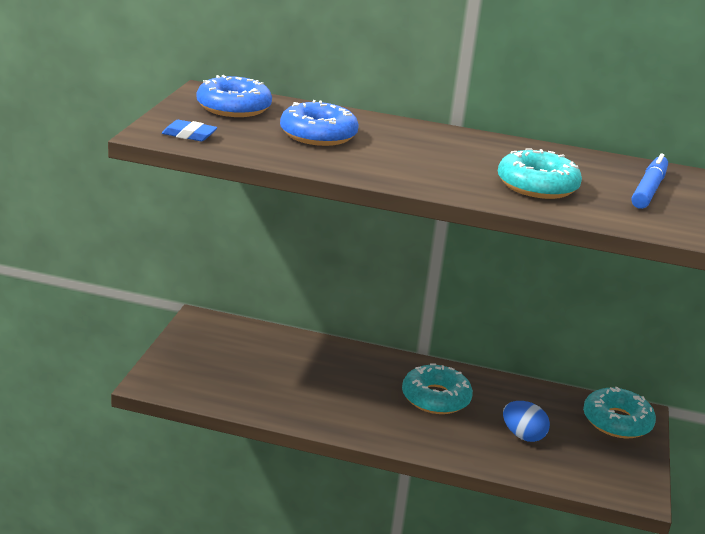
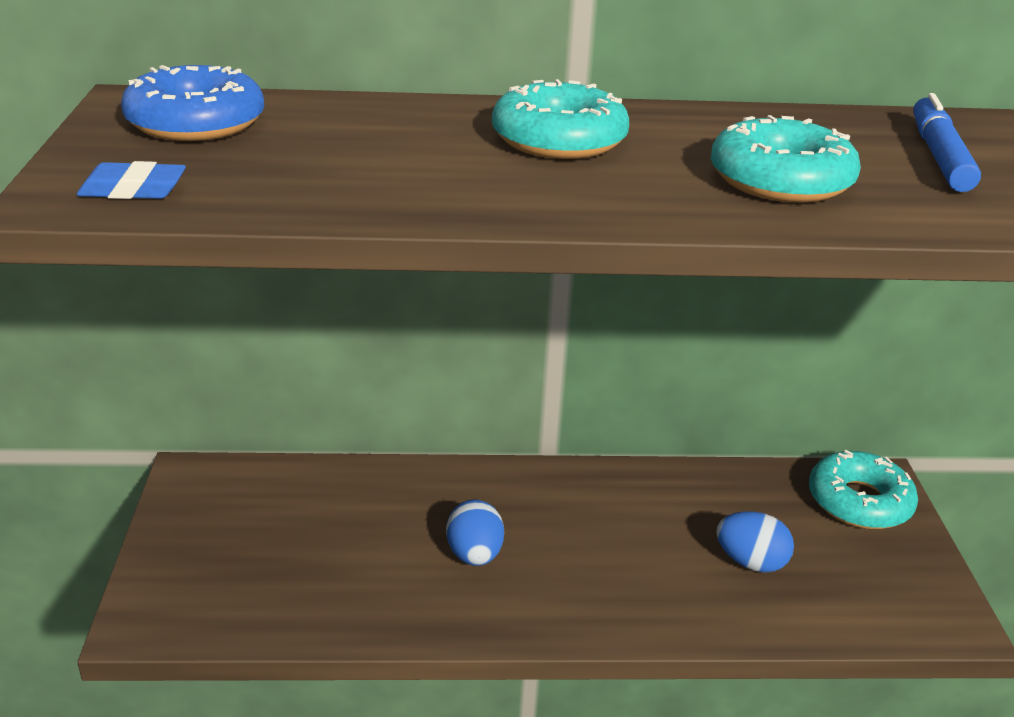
camera: 15 degrees left, 5 degrees up
(318, 135) = (370, 149): blue donut -> none
(351, 394) = (474, 555): none -> blue egg
(435, 398) = (600, 528): turquoise donut -> turquoise donut (559, 140)

